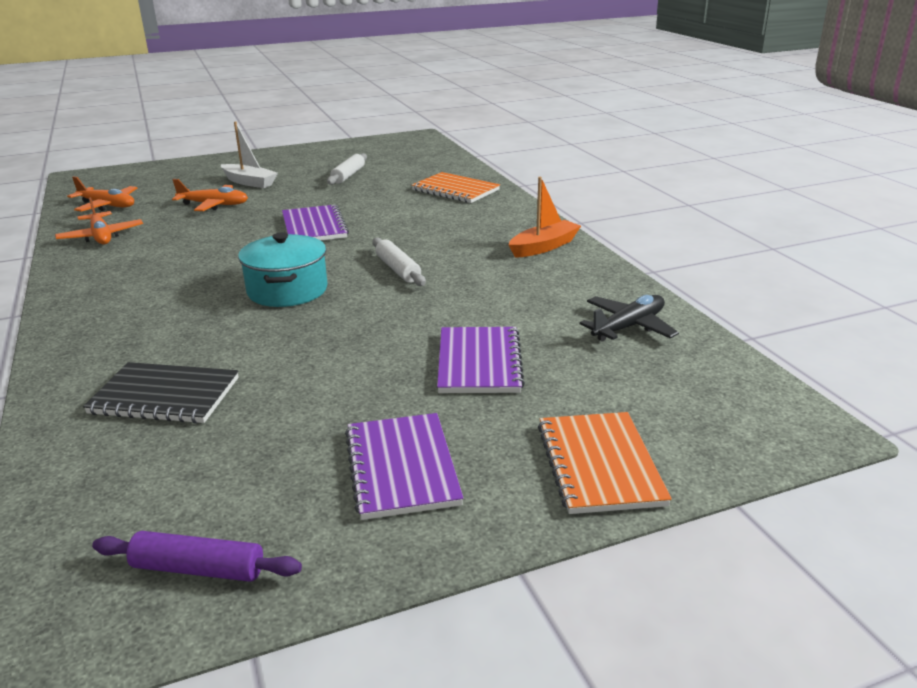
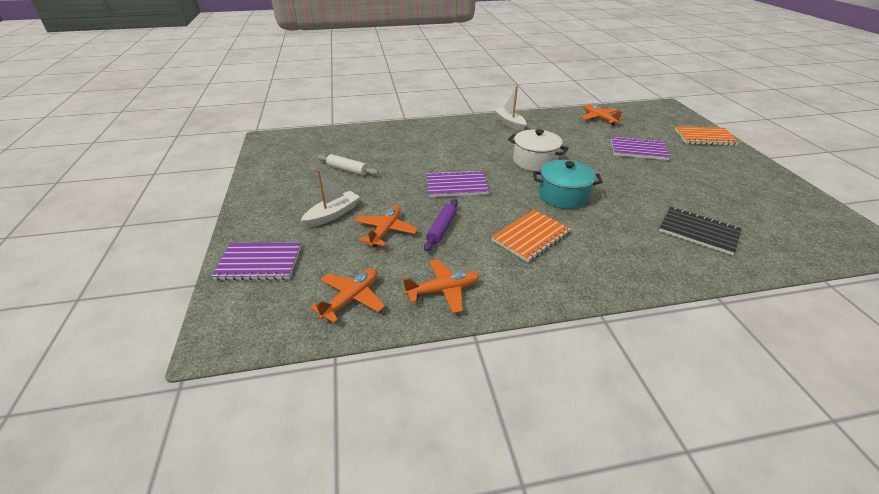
camera: 80 degrees left, 10 degrees up
(165, 396) = (698, 231): black notebook -> black notebook turned 75 degrees counterclockwise
(198, 569) = (814, 214): purple rolling pin -> purple rolling pin (441, 229)
(398, 269) = (534, 161): white rolling pin -> white pot
(401, 467) = (726, 171): purple notebook -> purple notebook (259, 263)
(455, 190) = (407, 136): orange notebook -> orange notebook (531, 237)
(544, 247) = (509, 123): orange boat -> white boat
(628, 327) = (599, 118): black plane -> orange plane

